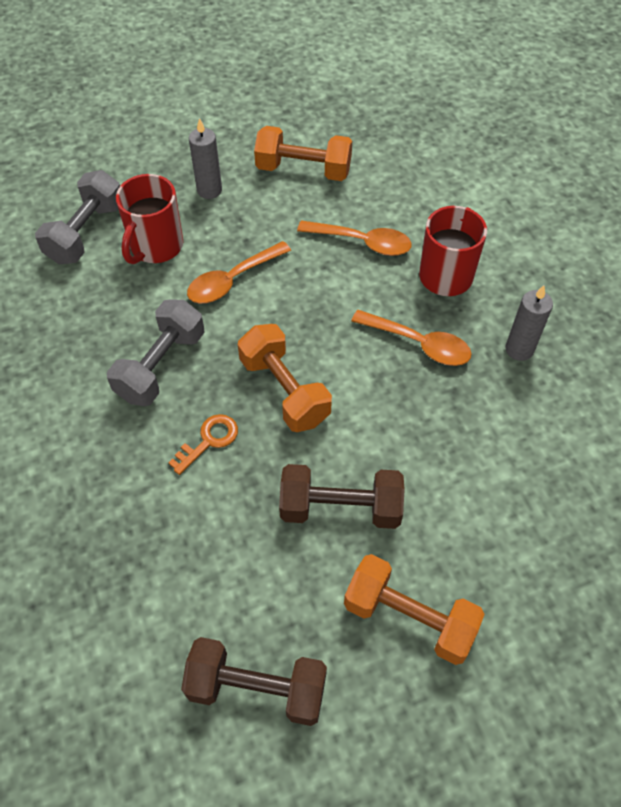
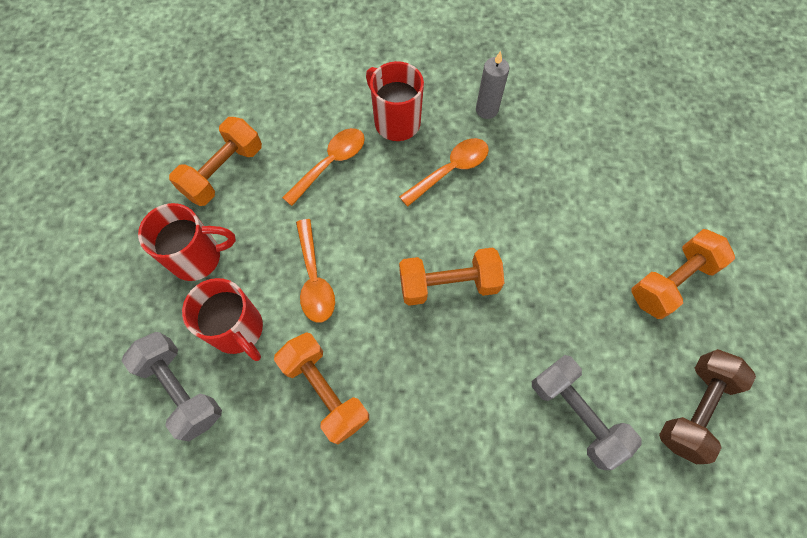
camera: 65 degrees left, 10 degrees up
(127, 332) = (325, 391): none -> orange dumbbell
(161, 366) = (376, 374): grey dumbbell -> grey dumbbell (576, 414)
(209, 190) = (198, 257): grey candle -> red mug
(209, 440) = (470, 362): orange key -> none
(340, 508) = (570, 289): brown dumbbell -> none

